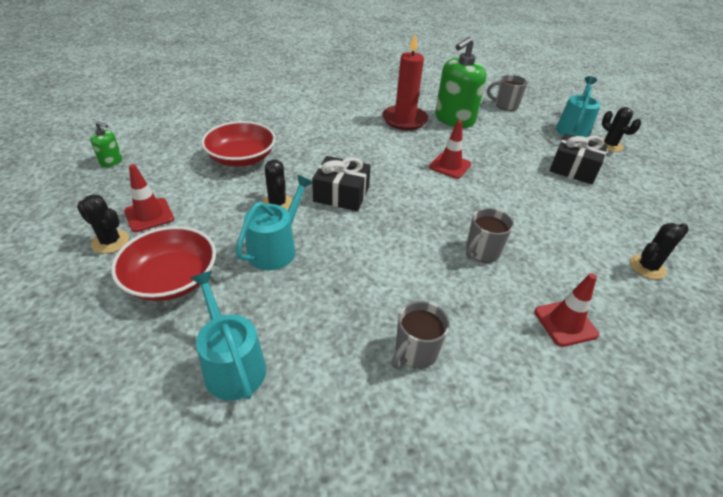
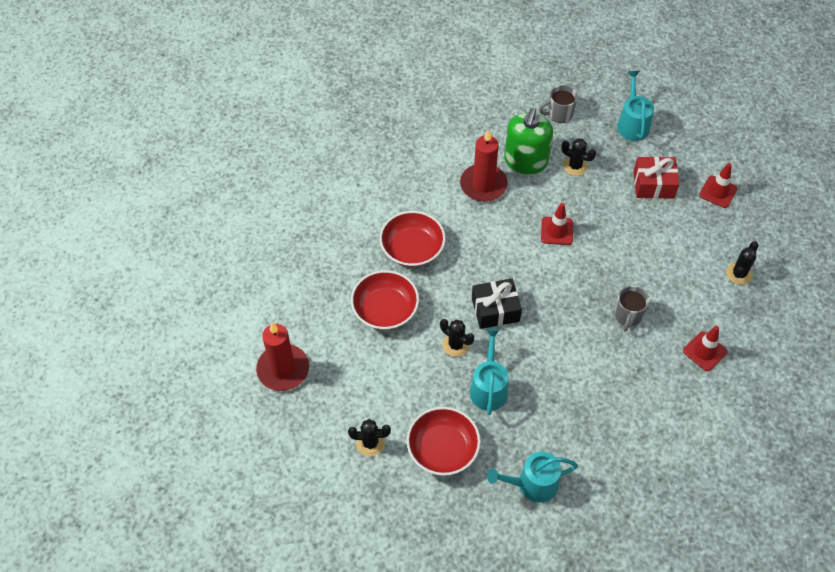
camera: 25 degrees left, 15 degrees up
(111, 161) = (283, 369): green soap dispenser -> red candle
(149, 215) = (372, 406): red traffic cone -> red traffic cone (718, 192)
(232, 364) = (532, 484): turquoise watering can -> turquoise watering can turned 45 degrees counterclockwise
(306, 133) = (412, 248): none -> red bowl
(415, 352) = (629, 419): grey mug -> none
(573, 169) = (653, 184): black gift -> red gift
(609, 145) = (670, 135): black cactus -> black cactus (575, 166)

